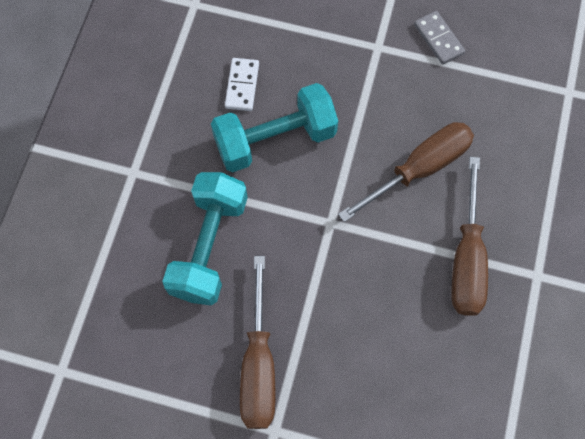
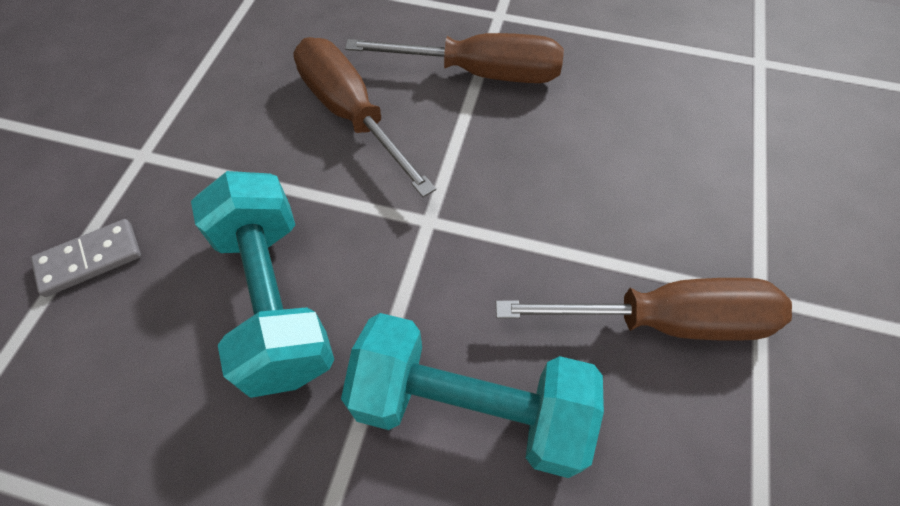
camera: 90 degrees left, 10 degrees down
(242, 86) = (155, 357): white domino -> none
(438, 39) = (152, 85): grey domino -> grey domino (90, 260)

